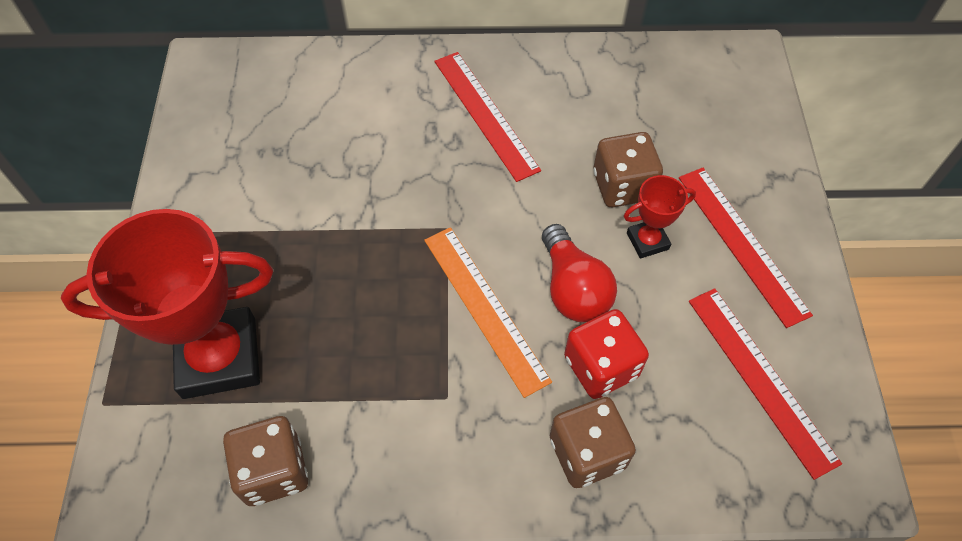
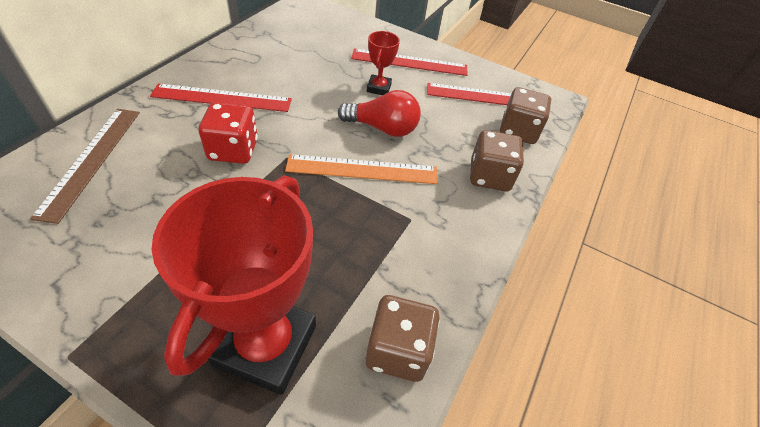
camera: 65 degrees left, 10 degrees down
(322, 91) = (91, 160): none -> brown ruler
(601, 366) = (441, 144): red dice -> red dice (233, 150)
(622, 186) = (335, 77): brown dice -> brown dice (518, 131)

